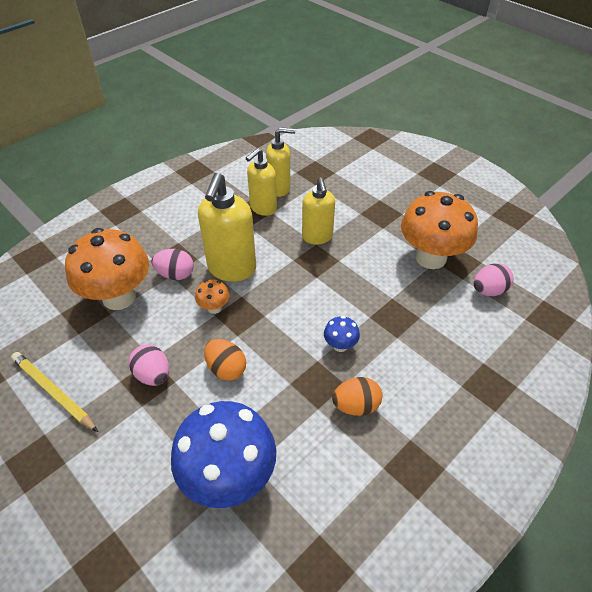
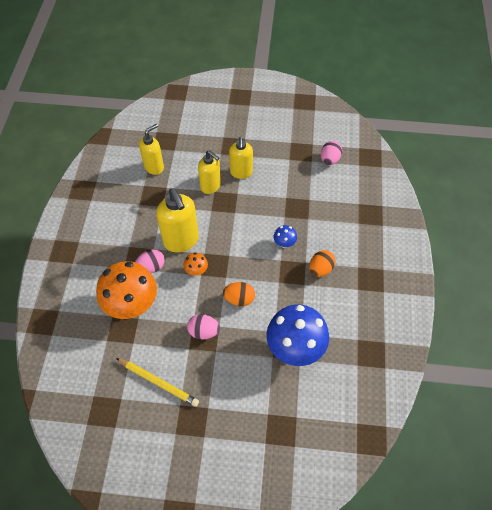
camera: 40 degrees left, 10 degrees up
(53, 392) = (158, 382): yellow pencil -> yellow pencil turned 150 degrees counterclockwise
(263, 208) = (158, 188): yellow soap dispenser -> yellow soap dispenser (241, 172)
(430, 257) = (284, 158): orange mushroom -> none

